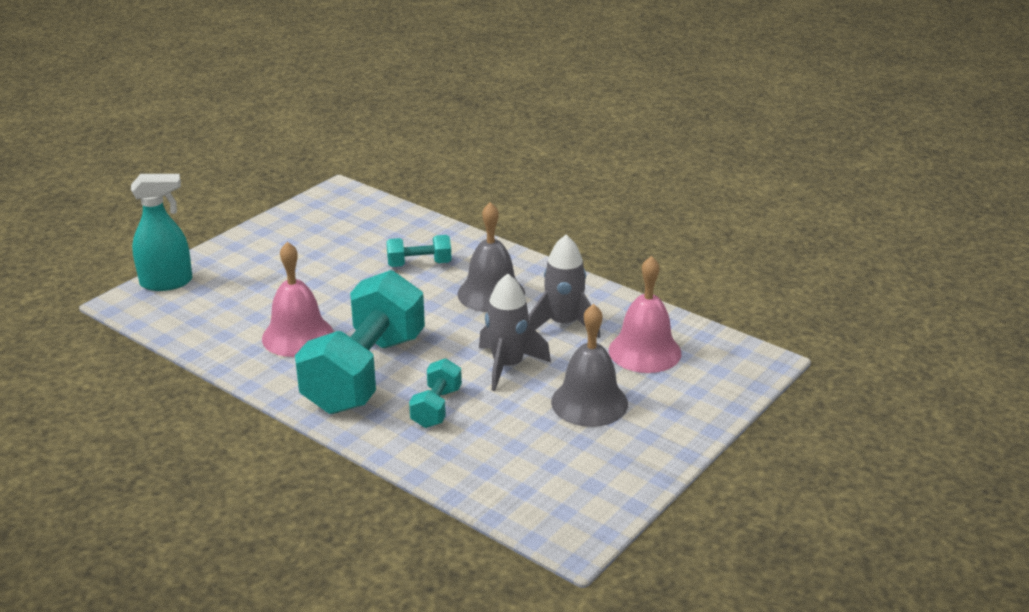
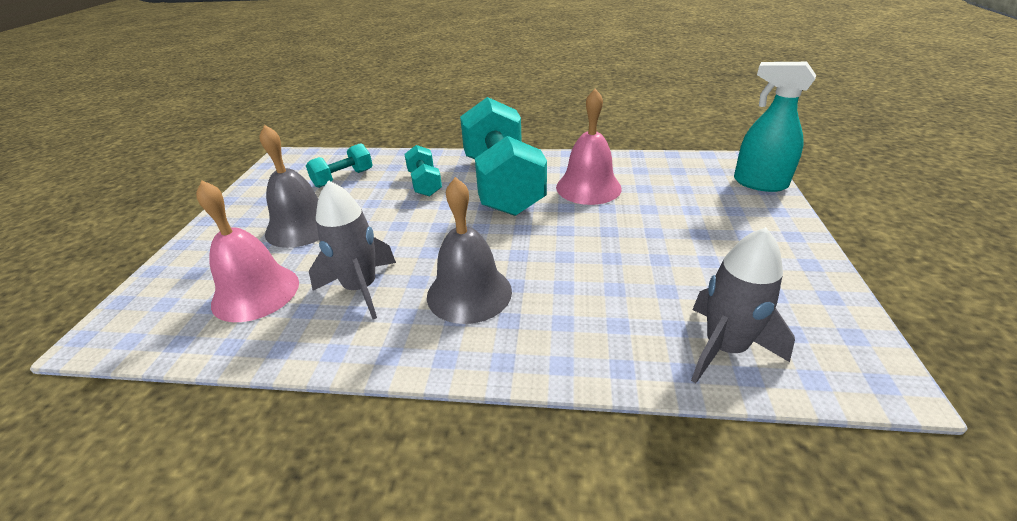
camera: 150 degrees right, 5 degrees up
(167, 282) = (759, 183): turquoise spray bottle -> turquoise spray bottle turned 75 degrees clockwise
(419, 264) = (589, 296): turquoise dumbbell -> turquoise dumbbell (343, 178)
(508, 366) = (392, 228): grey rocket -> grey rocket (724, 348)

